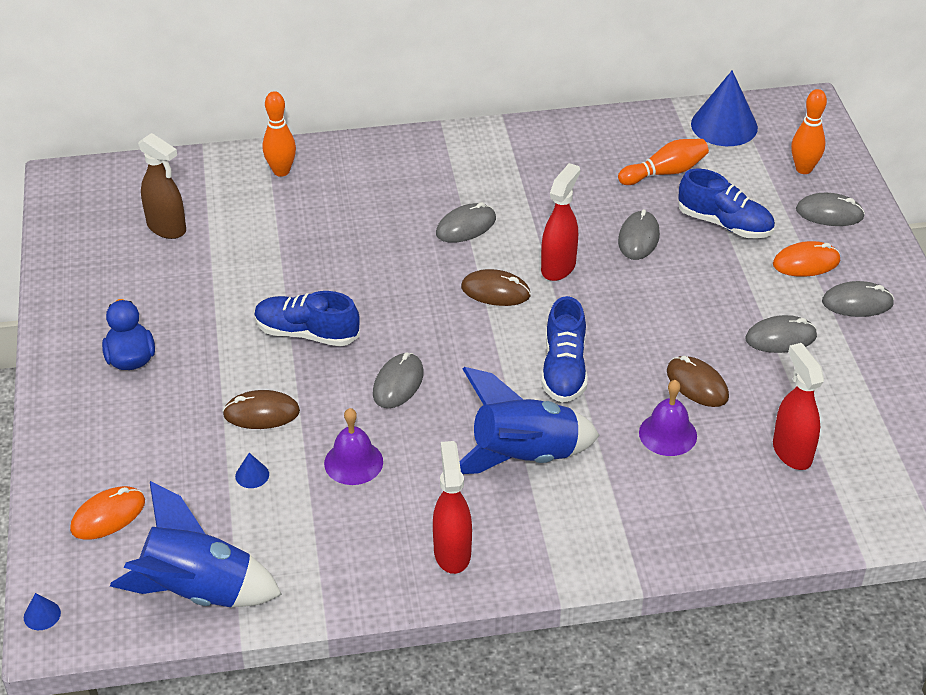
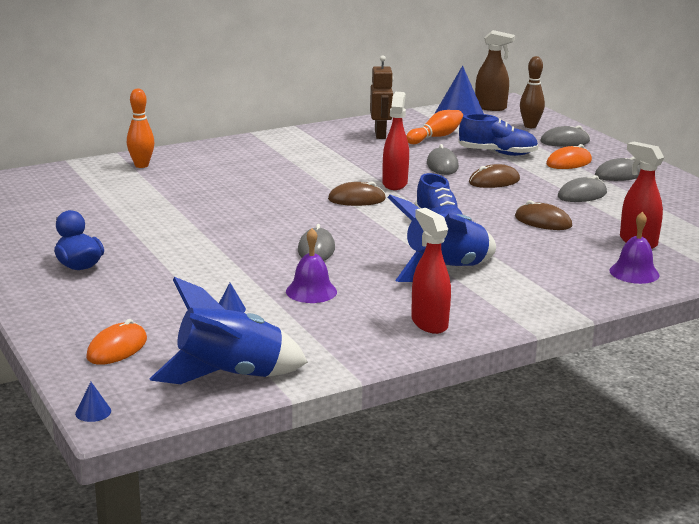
camera: 20 degrees left, 20 degrees down
(167, 228) = (64, 200): brown spray bottle -> brown spray bottle (491, 107)
(261, 413) = (214, 278): brown mouse -> brown mouse (494, 181)
(307, 333) = (222, 235): blue shoe -> none
(466, 226) = (309, 174): grey mouse -> none
(597, 155) = (380, 135): none -> brown robot
(668, 434) = (542, 246): purple bell -> purple bell (634, 272)
(803, 169) = (530, 126): orange bowling pin -> brown bowling pin

